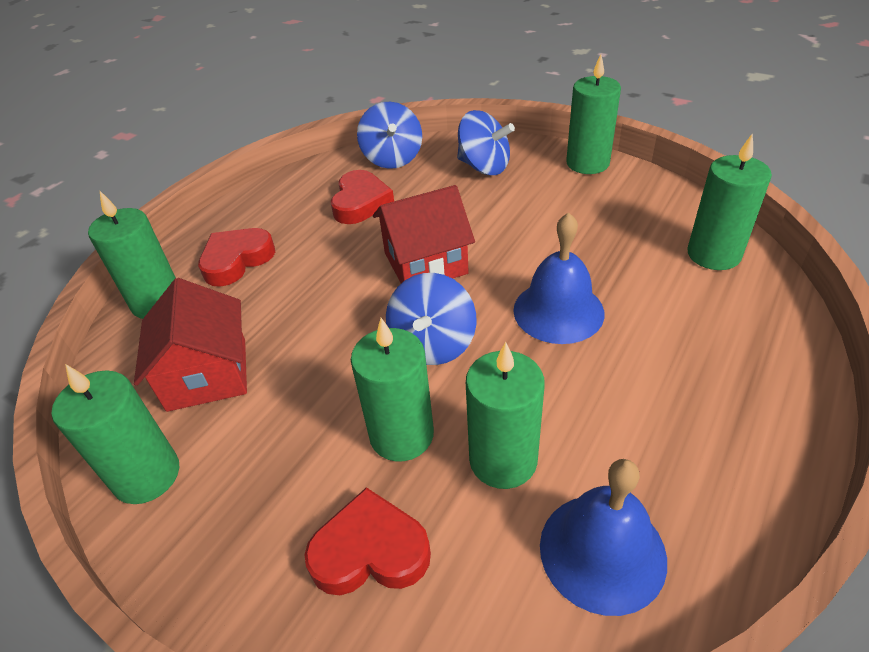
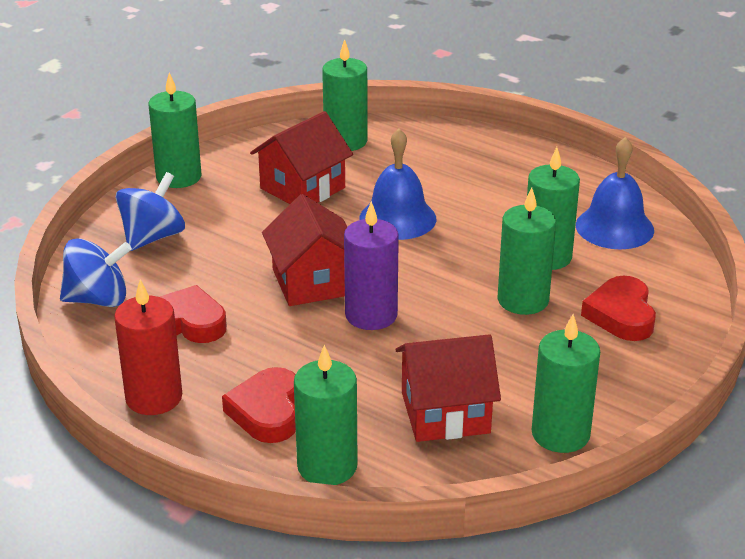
camera: 90 degrees left, 10 degrees down
(236, 260) = (267, 411): red heart -> red heart turned 45 degrees clockwise
(266, 203) = (154, 397): none -> red candle
(371, 307) = (371, 315): none -> purple candle
(433, 344) = (426, 282): blue spinning top -> none
(596, 236) = (302, 188): none -> red house

